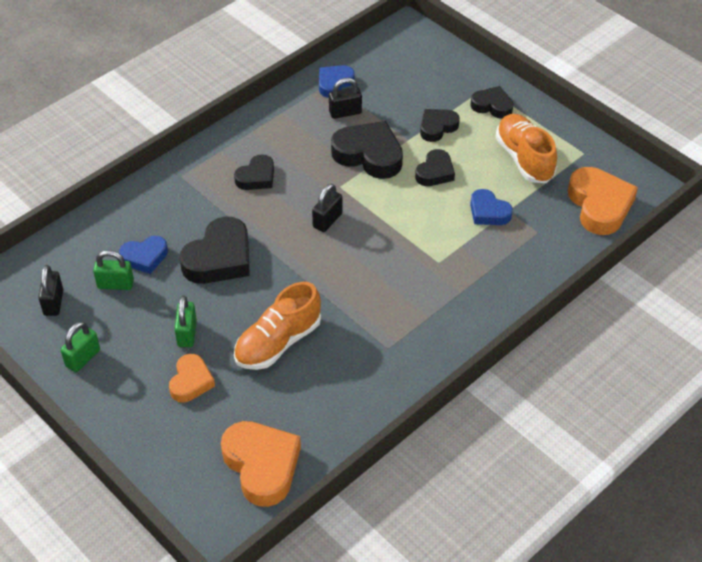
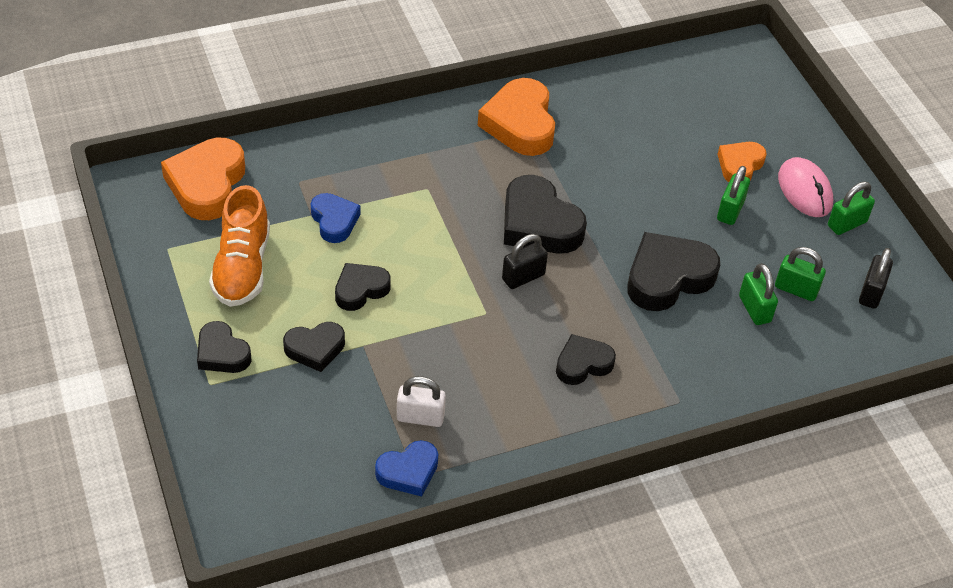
camera: 160 degrees left, 0 degrees up
(126, 378) = (804, 190): none -> pink mouse
(145, 257) = (754, 309): blue heart -> green padlock
(262, 465) = (696, 79): orange heart -> orange heart (520, 124)
(278, 342) = (638, 170): orange shoe -> none
(345, 112) = (420, 417): black padlock -> white padlock
(369, 155) = (426, 342): black heart -> black heart (539, 224)

